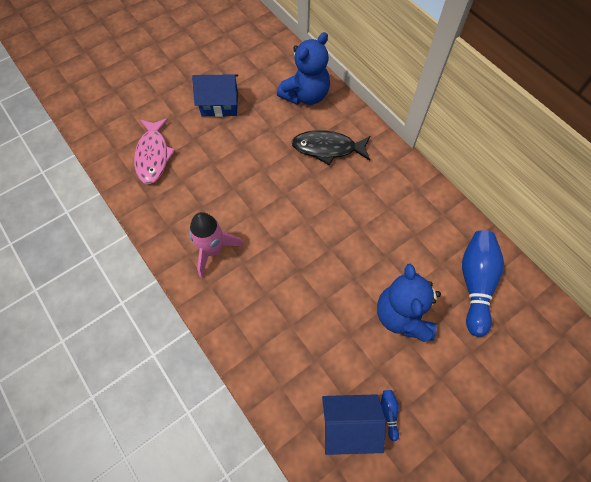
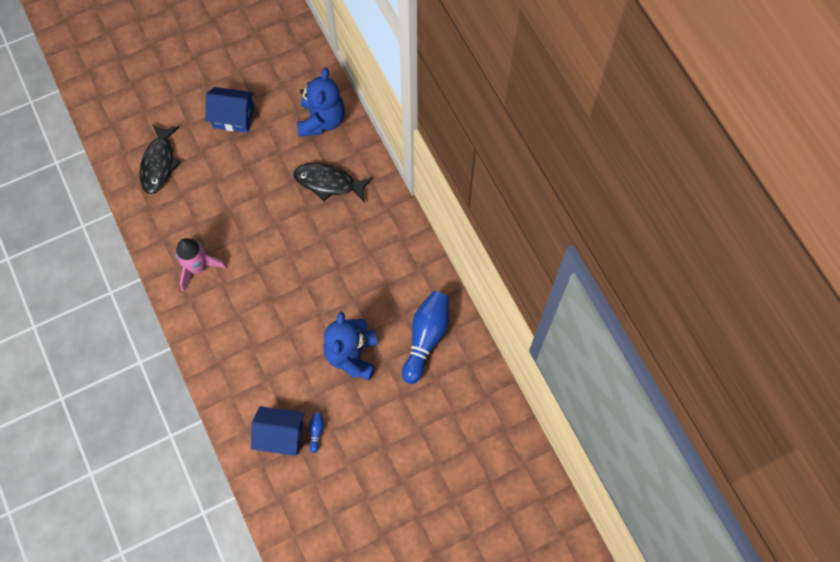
camera: 10 degrees right, 5 degrees up
(153, 155) = (159, 163): pink fish -> black fish
(305, 95) = (322, 120): blue teddy bear -> blue teddy bear turned 45 degrees counterclockwise

